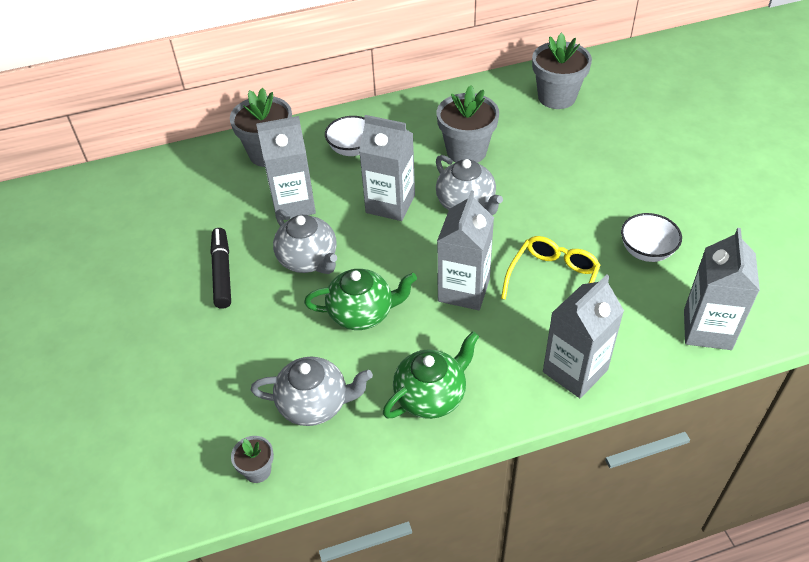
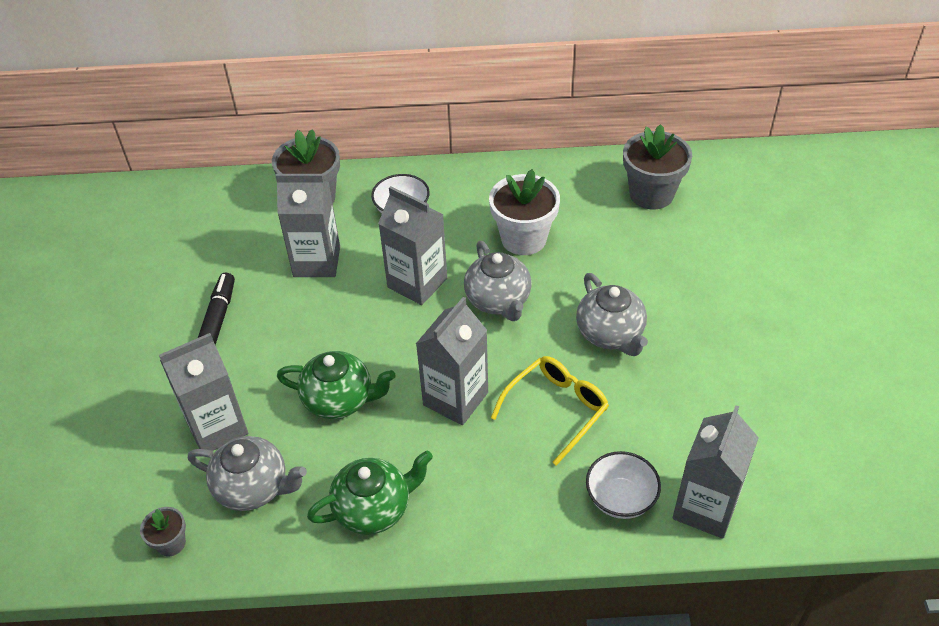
camera: 15 degrees right, 0 degrees up
(309, 260) = (308, 328): grey teapot -> grey teapot (610, 334)
(466, 151) = (523, 239): grey flower pot -> white flower pot
(575, 371) = (537, 519): grey carton -> grey carton (217, 427)
(646, 251) = (676, 400): white bowl -> white bowl (620, 499)

